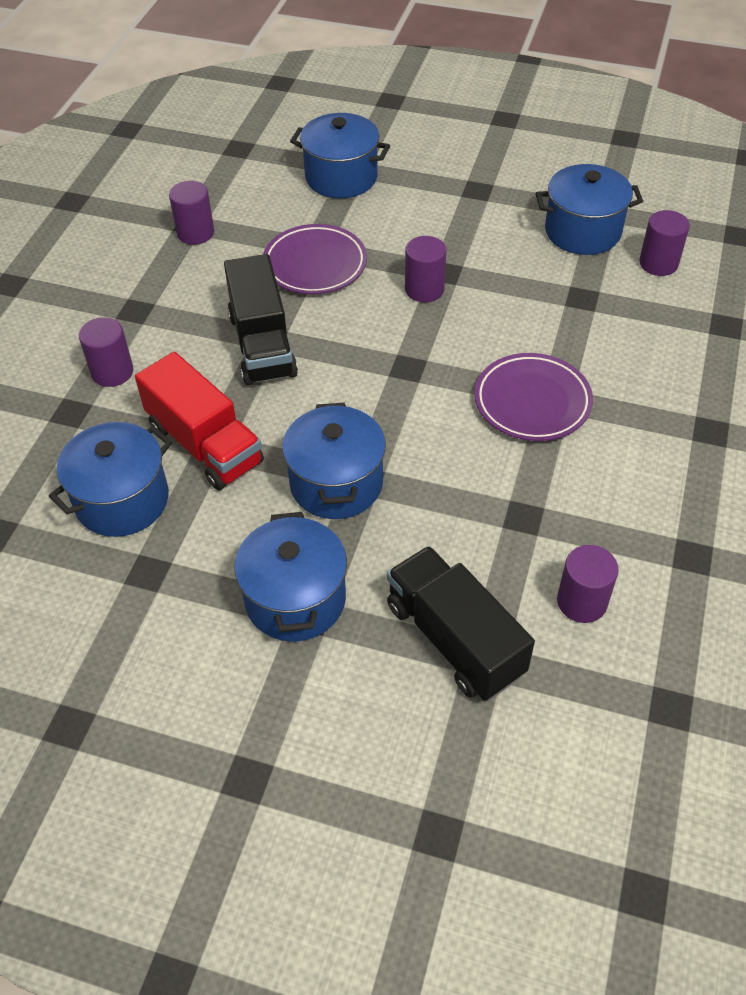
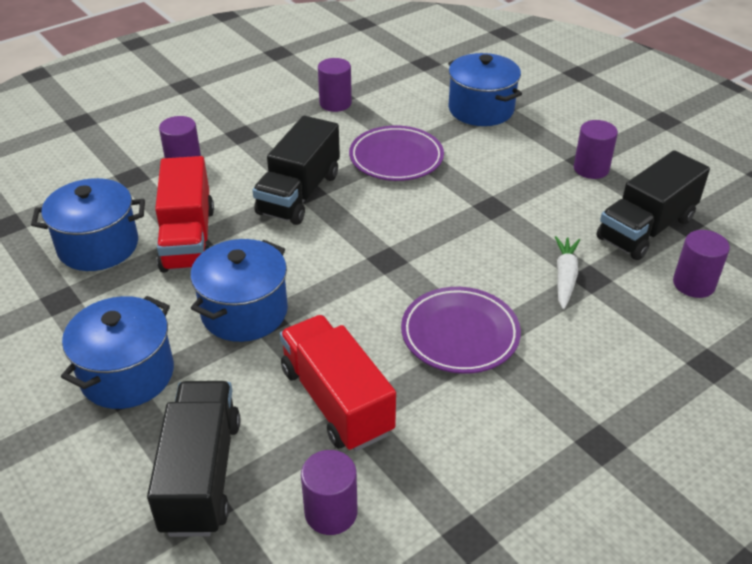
camera: 35 degrees right, 10 degrees down
(424, 289) = (461, 211): purple cylinder -> purple cylinder (591, 169)
(494, 513) = (336, 401): none -> red truck
(563, 307) = (565, 277): none -> white carrot
(582, 231) = (646, 228): blue pot -> black truck

